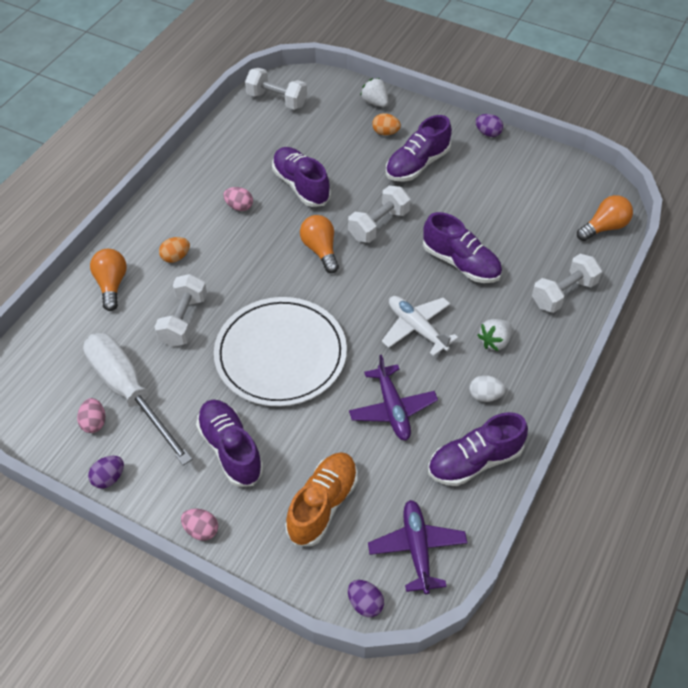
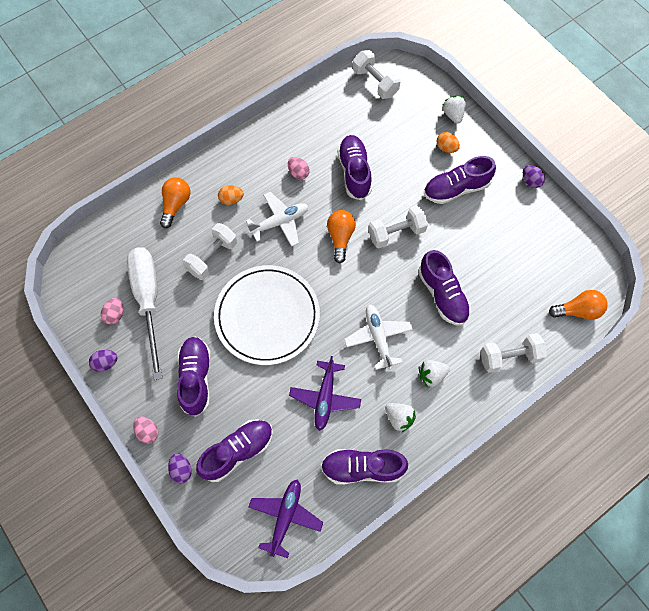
camera: 25 degrees right, 15 degrees up
(244, 259) = (279, 222): none -> white plane
(323, 505) = (237, 451): orange shoe -> purple shoe
(365, 603) = (229, 540): purple egg -> purple egg (181, 470)
(485, 396) = (399, 418): white egg -> white strawberry

